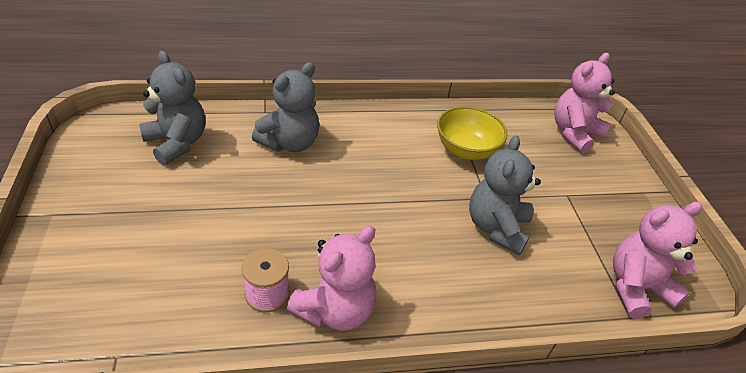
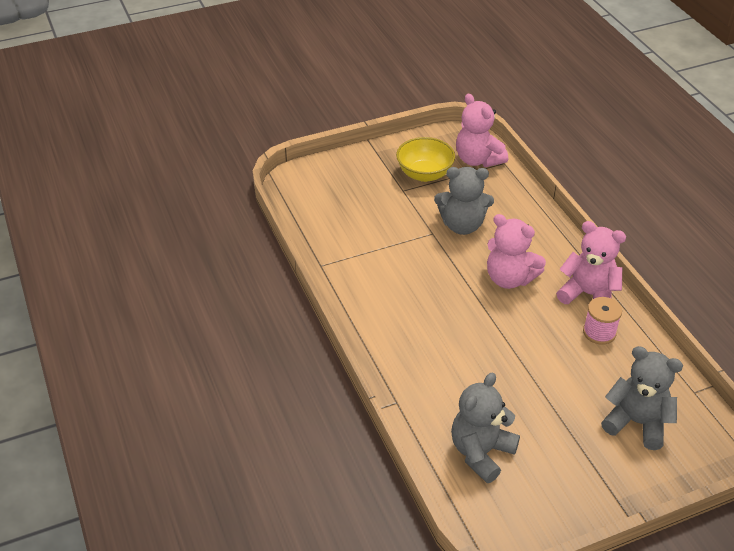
camera: 100 degrees left, 0 degrees up
(290, 143) = (433, 368): grey teddy bear -> grey teddy bear (636, 422)
(466, 150) = (378, 250): yellow bowl -> yellow bowl (424, 174)
(574, 133) = (318, 187): pink teddy bear -> pink teddy bear (509, 278)

